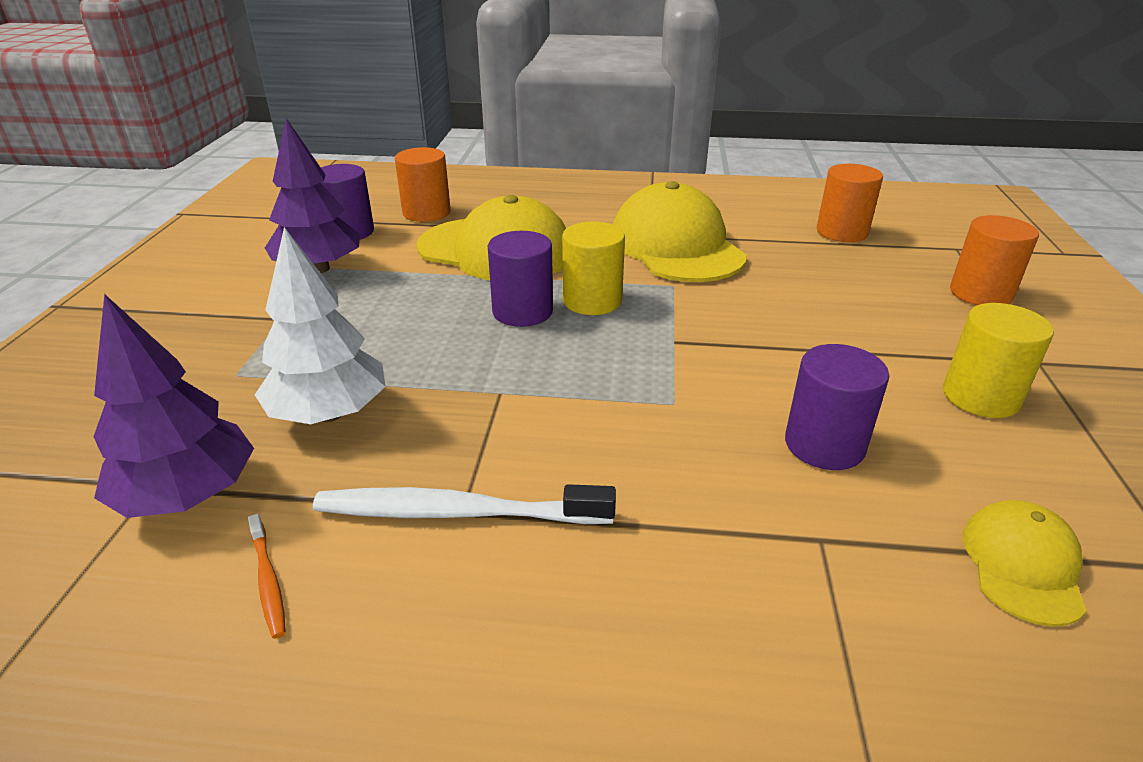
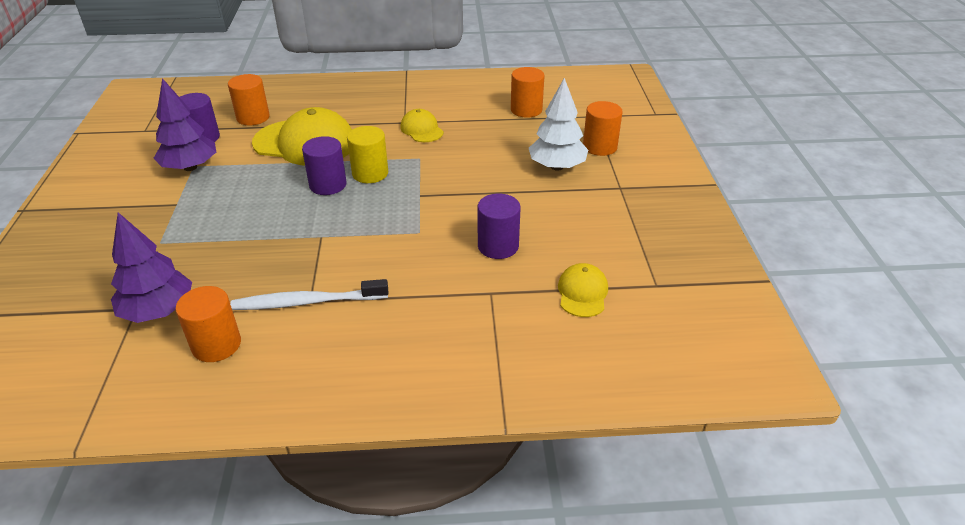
camera: 10 degrees left, 5 degrees up
(268, 581) = (216, 345): orange toothbrush -> orange cylinder
(329, 413) = (224, 259): white tree -> white tree (557, 167)
(676, 246) = (421, 129): yellow cap -> yellow cap, size x0.51
(980, 396) = (584, 211): yellow cylinder -> none

